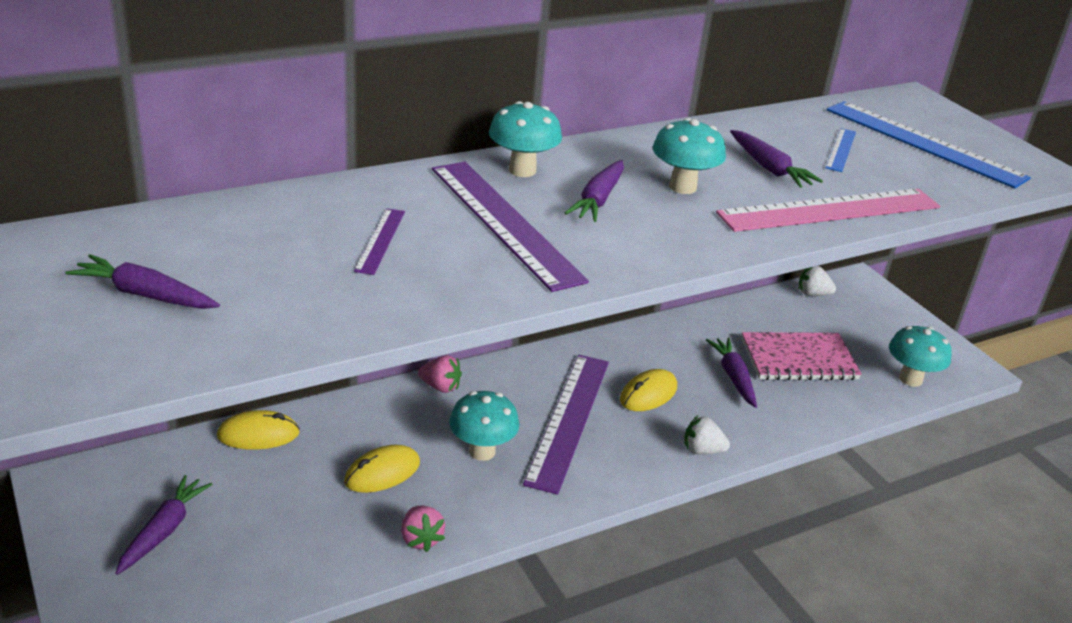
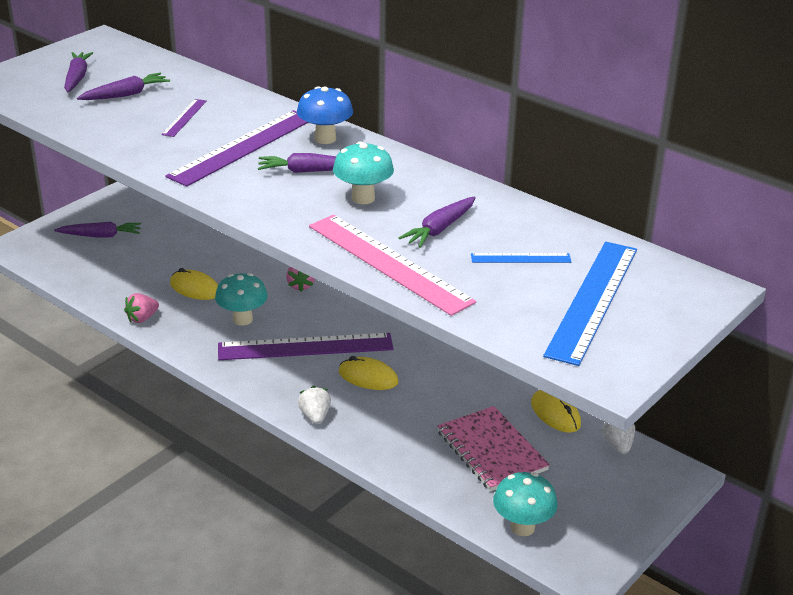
camera: 70 degrees right, 0 degrees up
(258, 434) = (201, 237): yellow mouse -> yellow mouse (555, 414)
(380, 240) = (184, 117): purple ruler -> purple ruler turned 60 degrees counterclockwise
(522, 170) = (325, 139): turquoise mushroom -> blue mushroom
(733, 377) = (429, 417): purple carrot -> purple carrot (125, 95)

